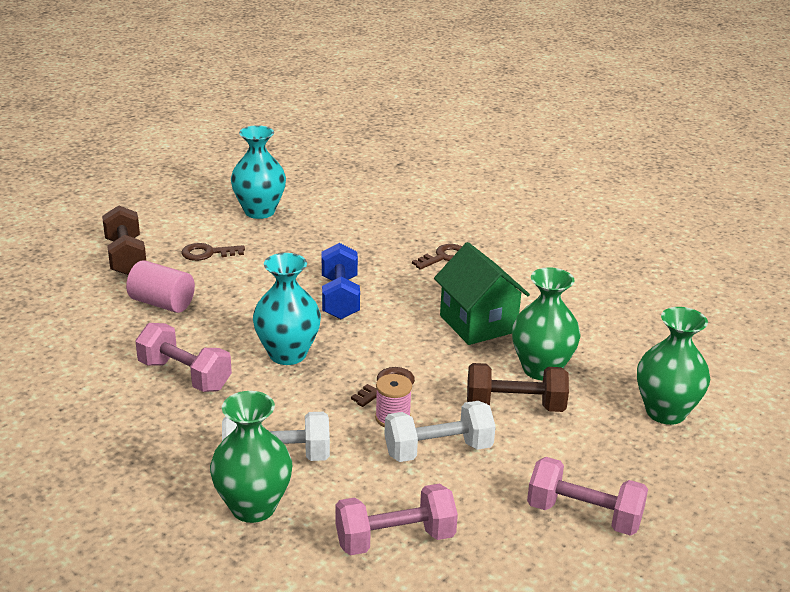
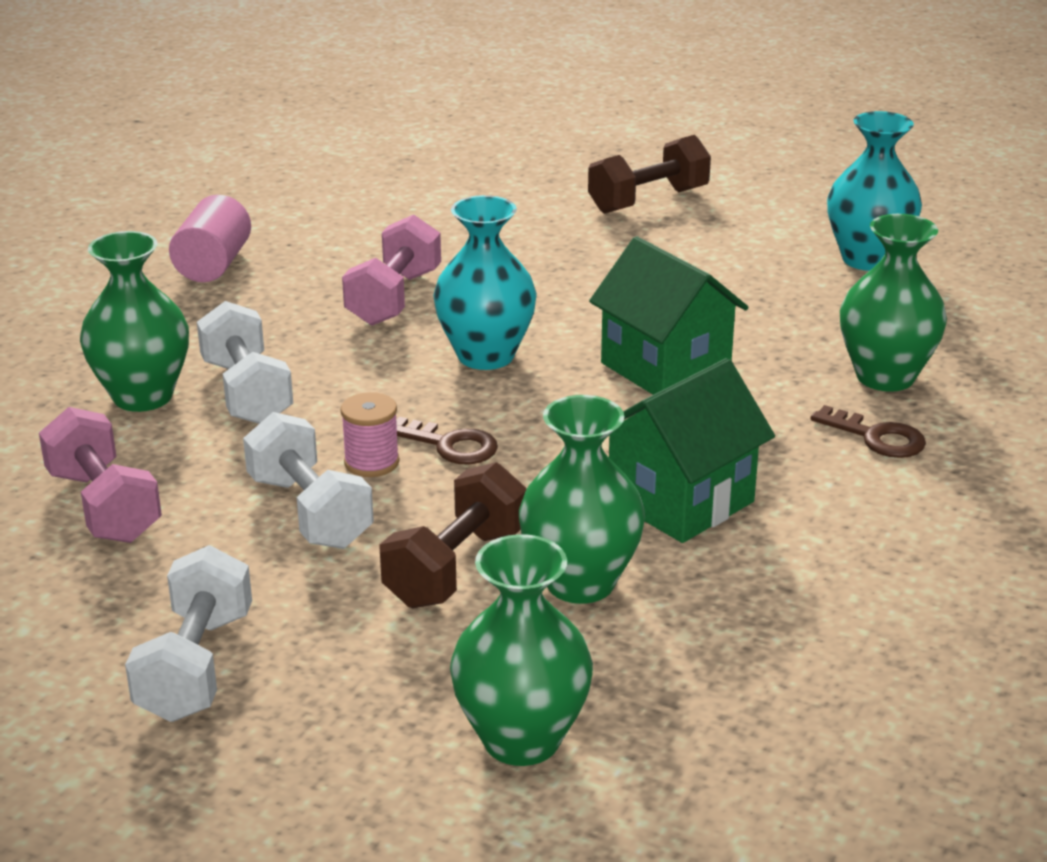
camera: 75 degrees right, 0 degrees up
(162, 303) = (552, 248): pink cylinder -> pink cylinder (213, 265)
(207, 253) = (707, 249): brown key -> none
(340, 298) = (665, 367): blue dumbbell -> green house
(387, 240) = (885, 377): none -> green vase
(515, 406) = (456, 567): brown dumbbell -> brown dumbbell turned 45 degrees clockwise
(583, 515) = (196, 666): pink dumbbell -> white dumbbell

